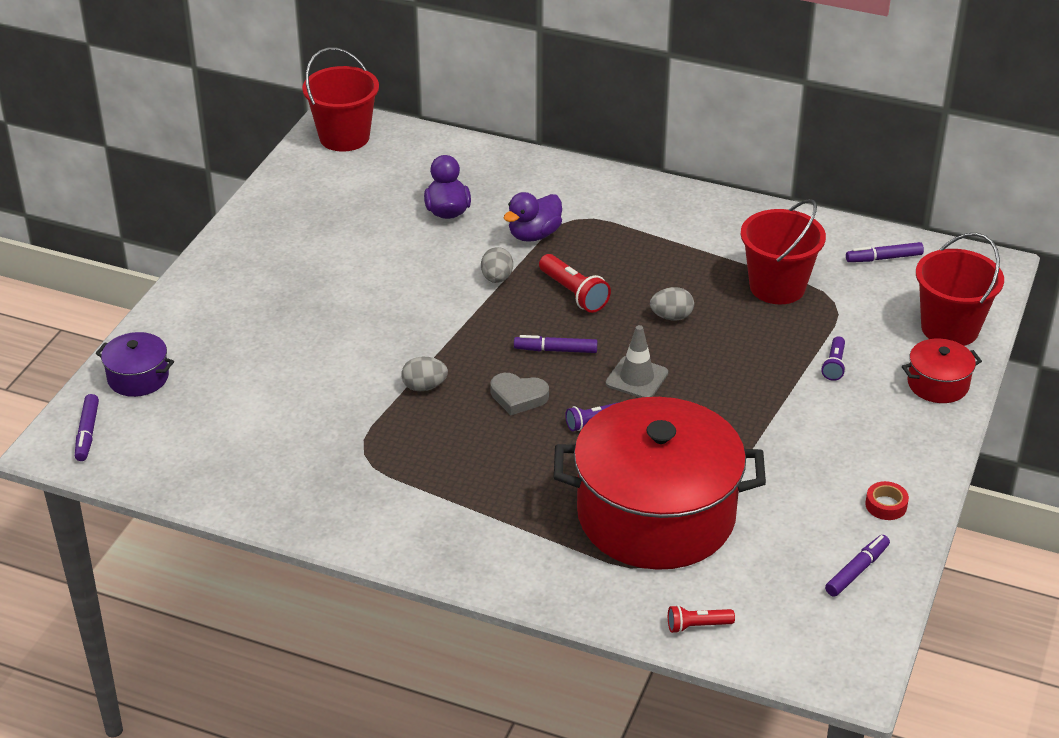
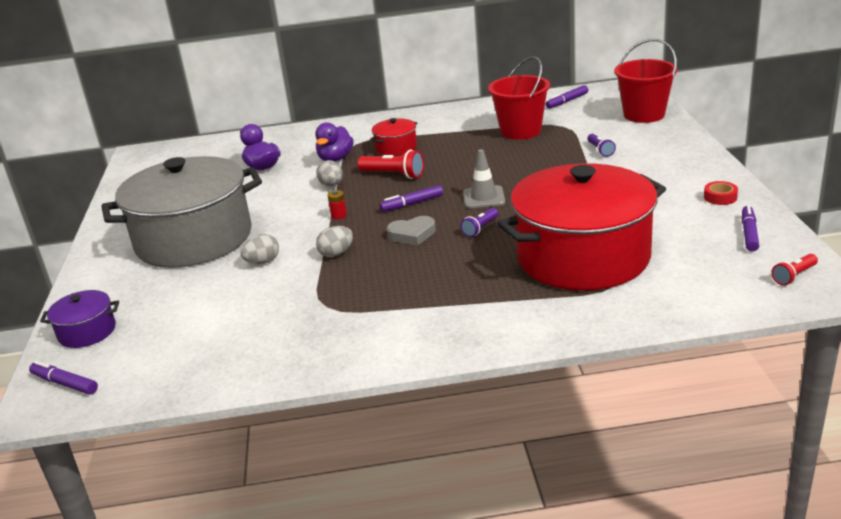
camera: 25 degrees left, 10 degrees down
(87, 433) = (65, 384): purple marker -> purple marker turned 150 degrees clockwise
(305, 296) = (194, 239): none -> grey pot
(344, 137) = (152, 158): red bucket -> none
(468, 331) = (339, 215): none -> red battery
(671, 317) = (471, 164): grey egg -> grey egg (263, 262)
(697, 626) = (690, 303): red flashlight -> red flashlight (794, 276)
(938, 384) = (671, 137): red pot -> red pot (396, 148)

